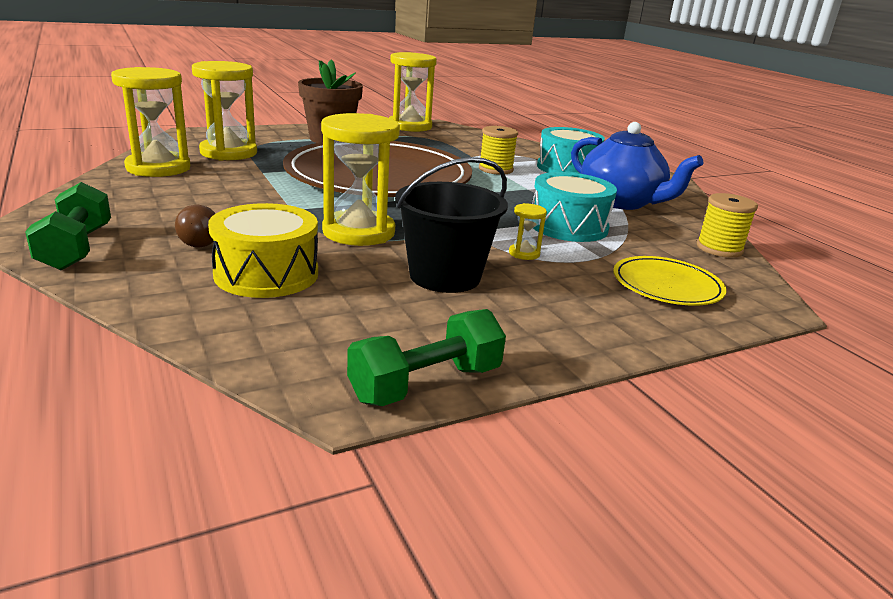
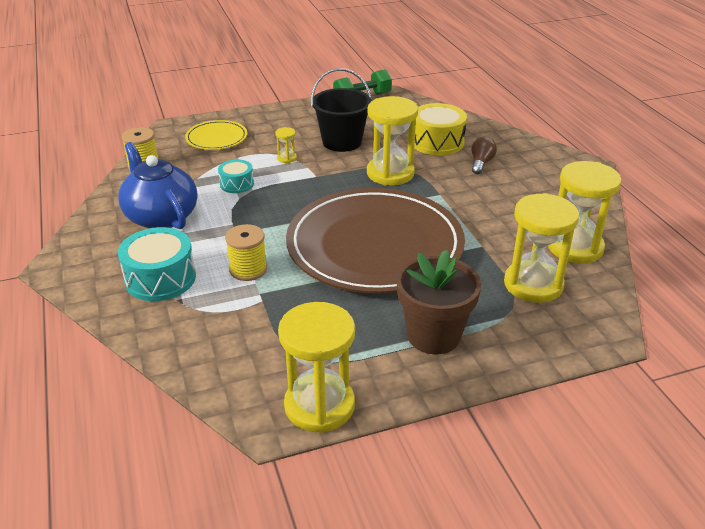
camera: 170 degrees left, 10 degrees up
(76, 248) = (546, 156): green dumbbell -> none
(568, 226) = (237, 184): turquoise drum -> turquoise drum, size x0.58

